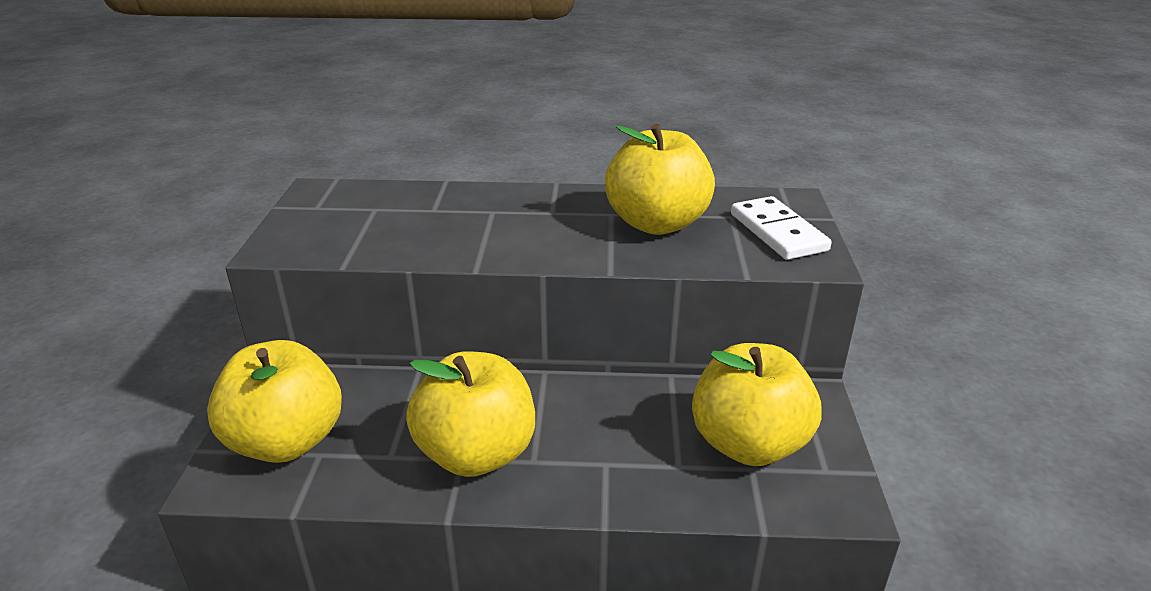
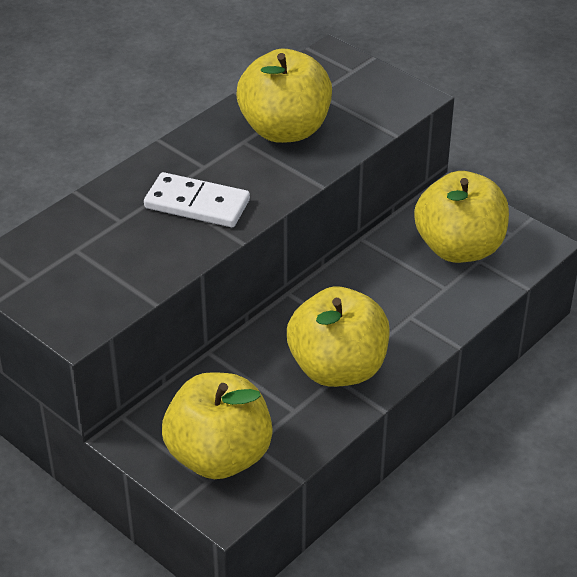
camera: 50 degrees left, 10 degrees up
(777, 232) = (362, 89): white domino -> white domino (197, 204)

